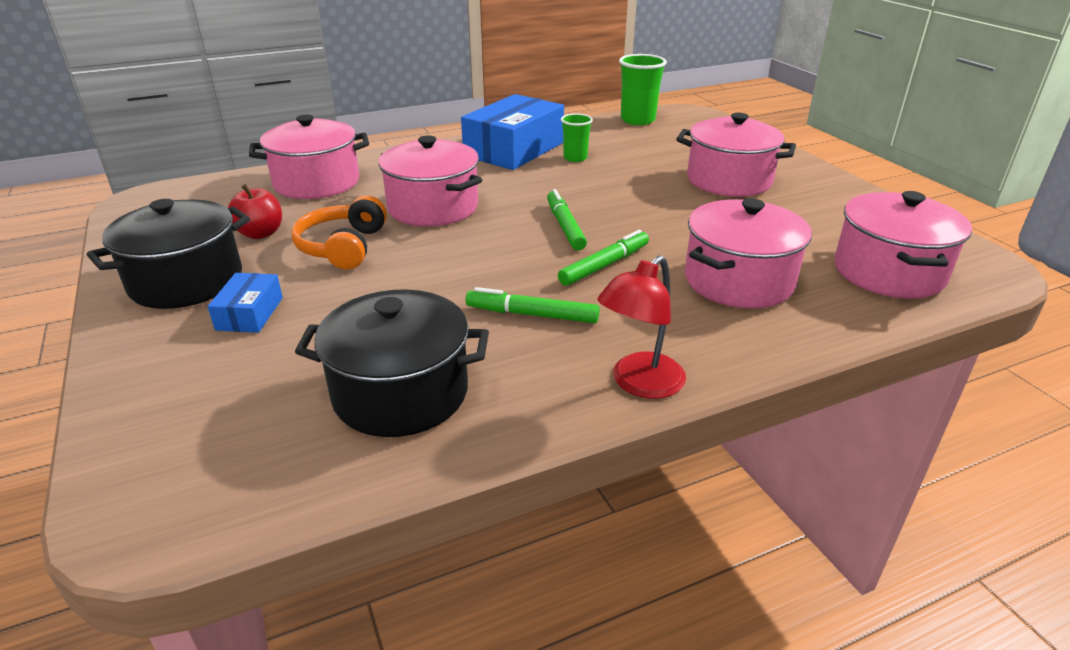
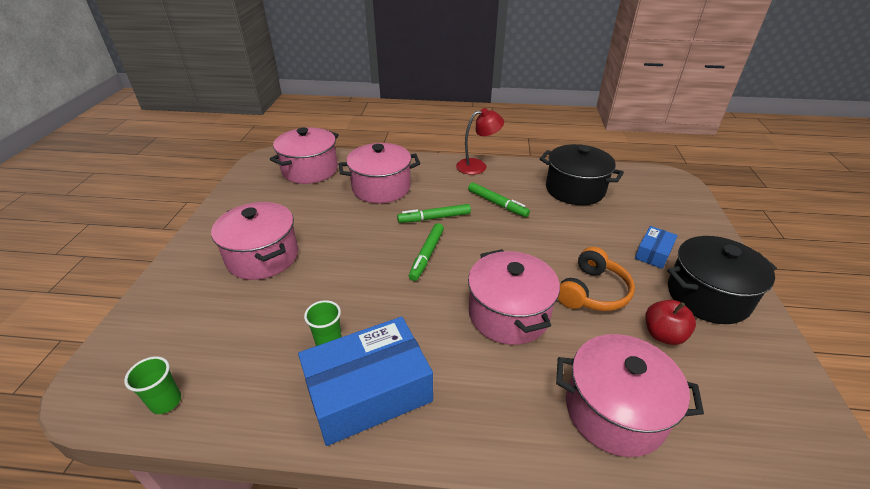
camera: 150 degrees left, 5 degrees up
(637, 120) = (166, 402): green cup -> green cup, size x0.61

